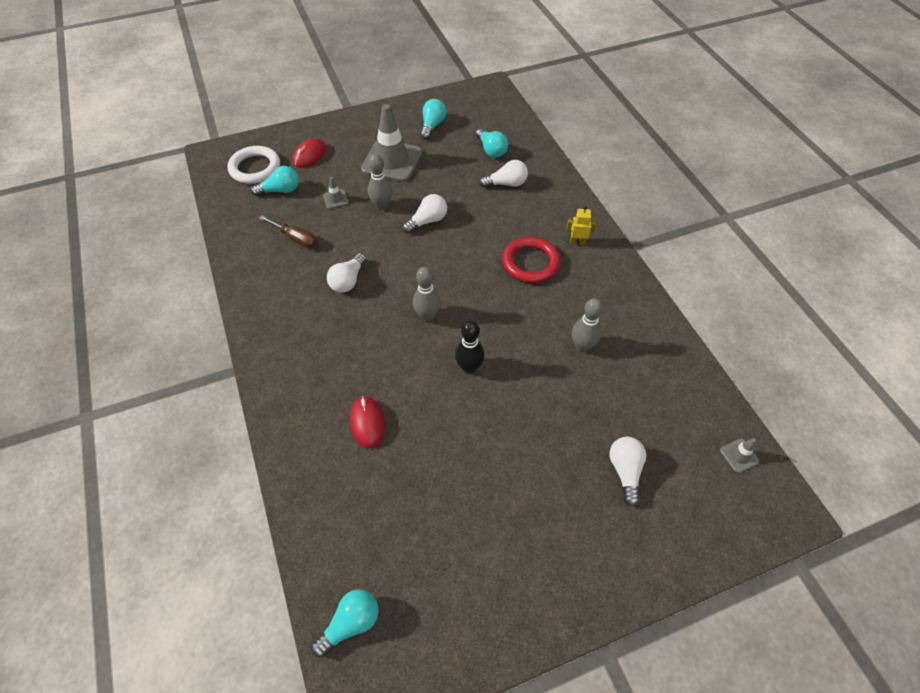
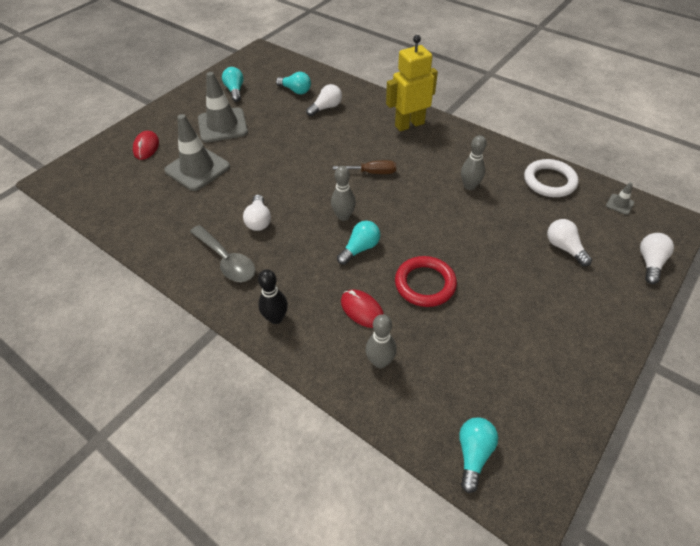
camera: 30 degrees left, 5 degrees down
(255, 168) = (103, 174): white ring -> white ring (549, 181)
(280, 190) = (141, 181): turquoise light bulb -> turquoise light bulb (360, 249)
(291, 308) = (226, 260): none -> grey spoon
(296, 239) = (186, 210): brown screwdriver -> brown screwdriver (372, 173)
(336, 199) = (197, 169): grey traffic cone -> grey traffic cone, size x2.38
(382, 206) = (241, 158): grey bowling pin -> grey bowling pin (380, 361)
(427, 221) = (287, 154): white light bulb -> white light bulb (650, 263)
(469, 367) = (405, 235): black bowling pin -> black bowling pin (276, 318)
(530, 263) = (388, 150): red ring -> red ring (425, 284)
(577, 242) = (409, 124): yellow robot -> yellow robot, size x2.28

